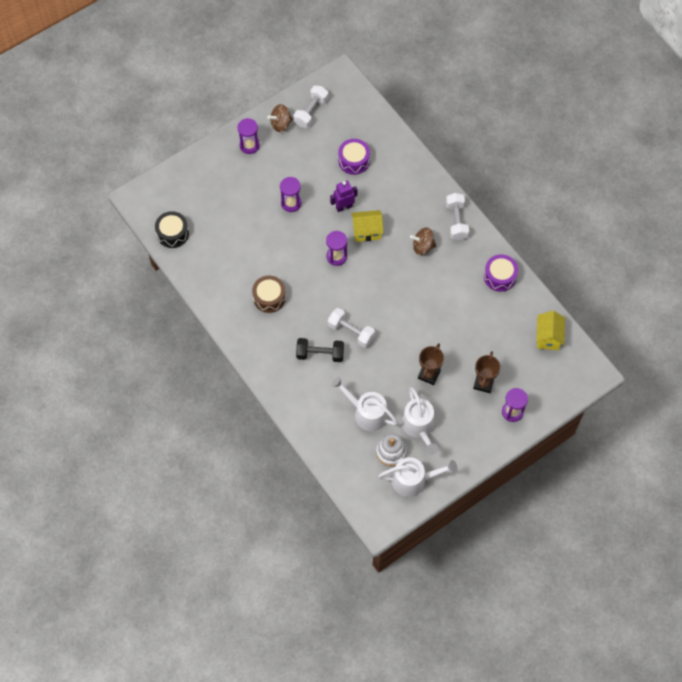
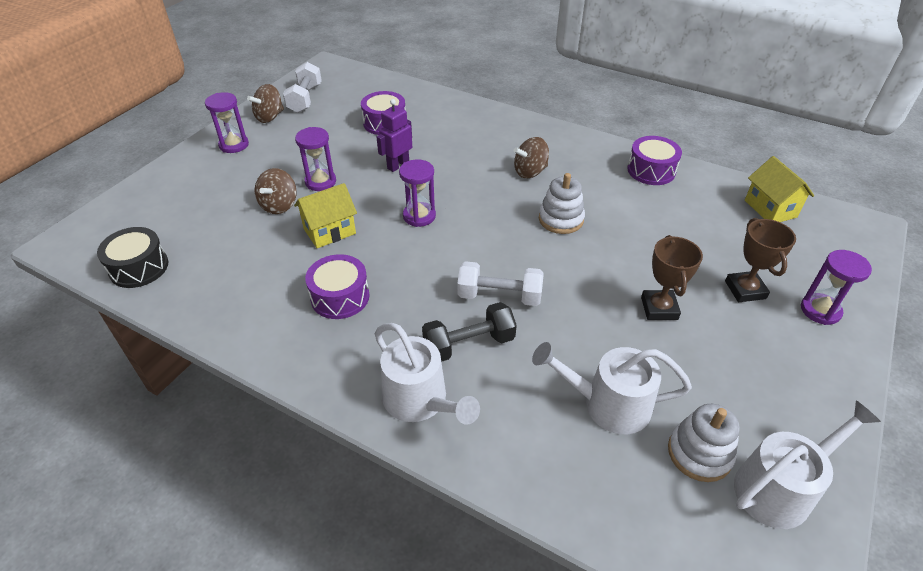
camera: 25 degrees left, 20 degrees down
(260, 214) = (279, 205): none -> brown spinning top
(269, 298) = (340, 297): brown drum -> purple drum
(367, 231) = (445, 179): yellow house -> yellow house (329, 231)
(417, 293) = (561, 219): none -> white stacking toy
(419, 427) = (709, 390): white watering can -> white watering can (420, 400)
(456, 221) = (552, 138): white dumbbell -> none

